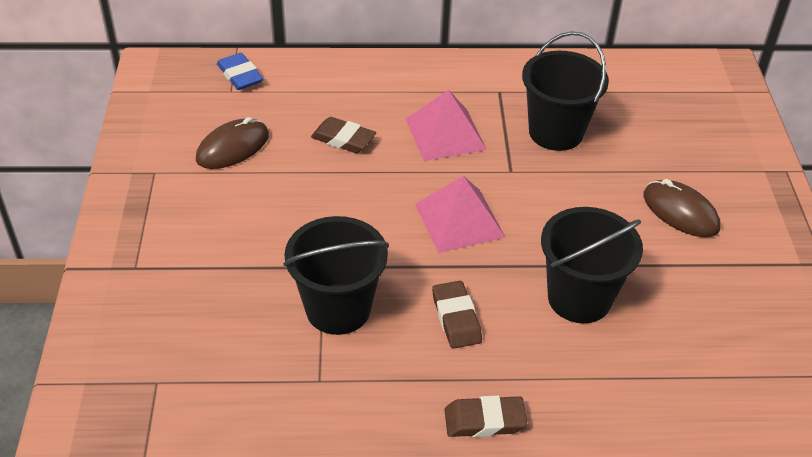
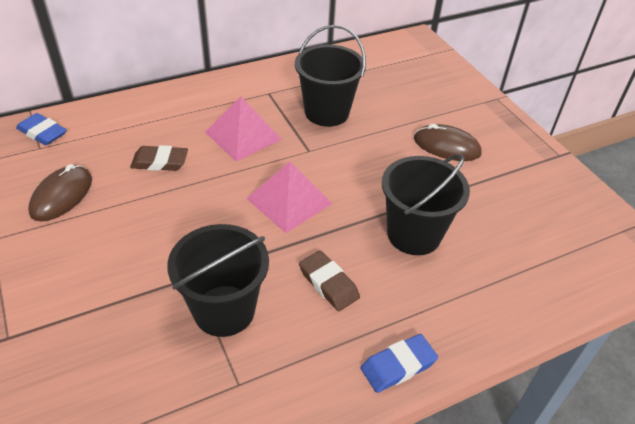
camera: 25 degrees left, 0 degrees up
(484, 420) = (398, 366): brown eraser -> blue eraser

